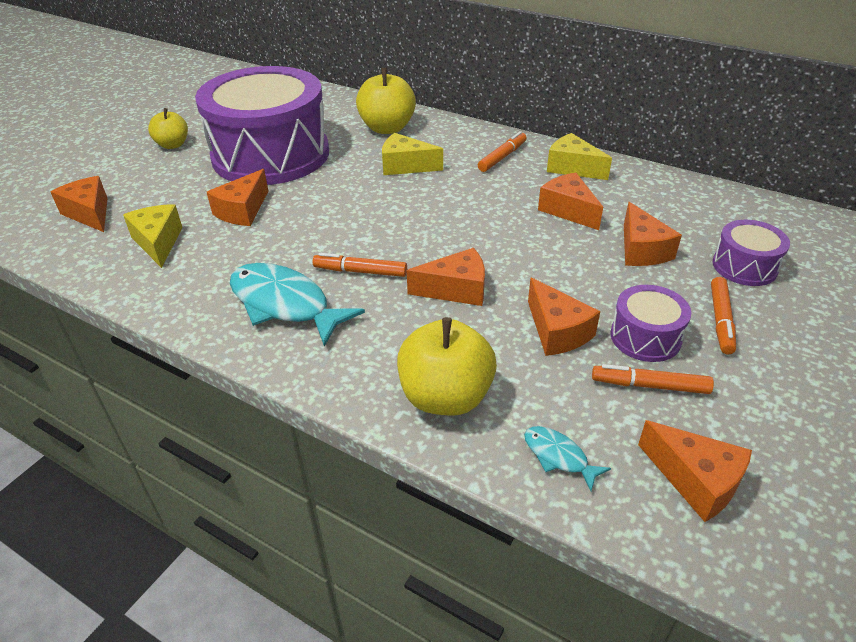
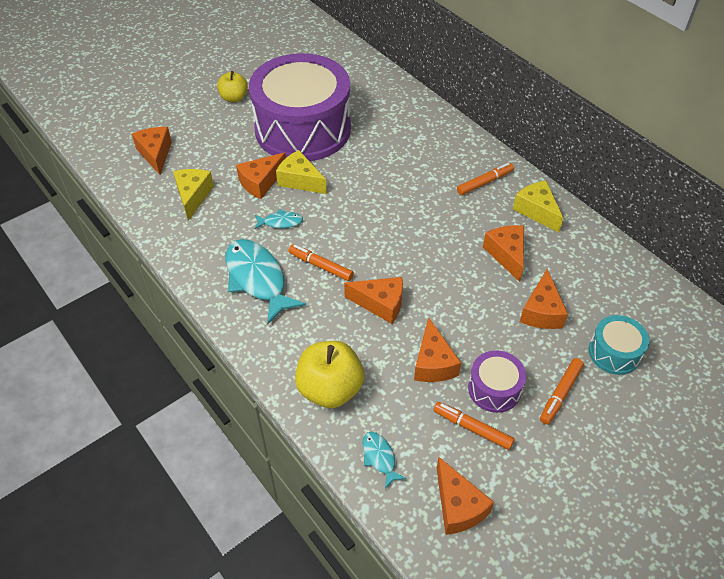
camera: 20 degrees right, 10 degrees up
(286, 242) = (280, 222): none -> turquoise fish
(387, 128) = (406, 123): yellow apple -> none
(405, 166) = (401, 170): yellow cheese -> yellow cheese (300, 180)
(744, 266) = (614, 352): purple drum -> turquoise drum

